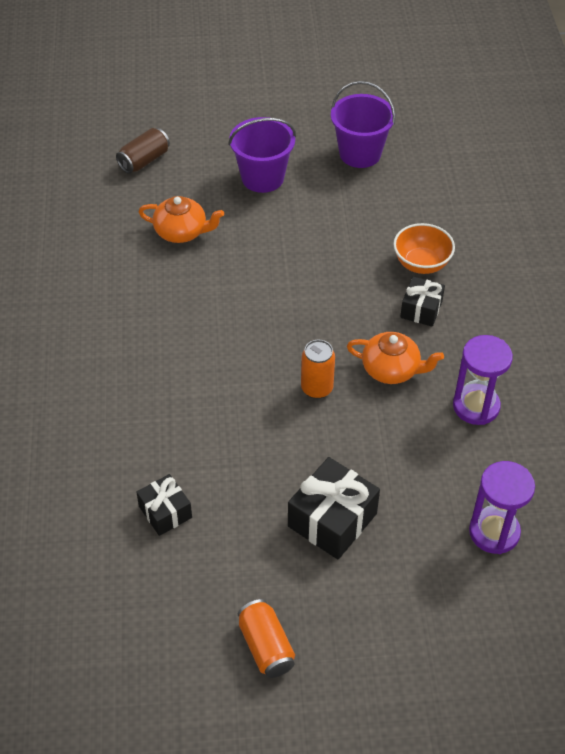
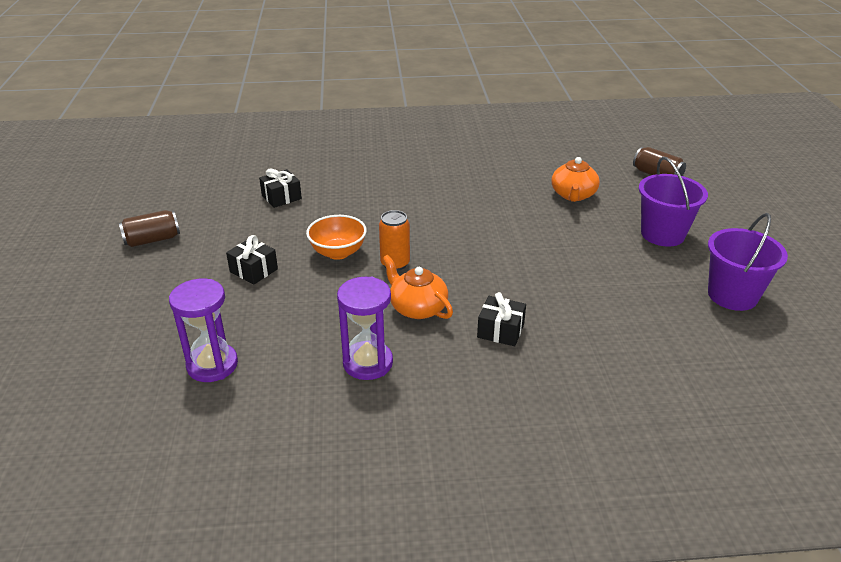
camera: 90 degrees right, 15 degrees down
(266, 646) = (152, 240): orange can -> brown can
(332, 520) = (254, 270): black gift -> black gift, size x0.61
(391, 369) = (417, 308): orange teapot -> orange teapot turned 120 degrees clockwise
(421, 264) = (569, 334): orange bowl -> orange bowl (338, 252)

